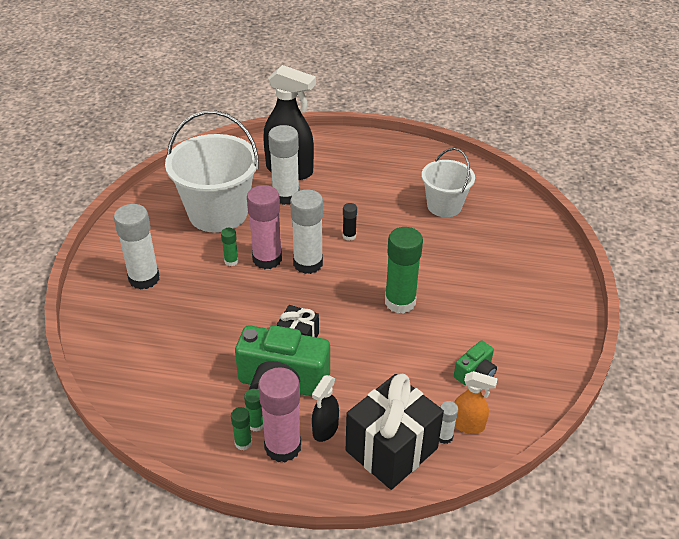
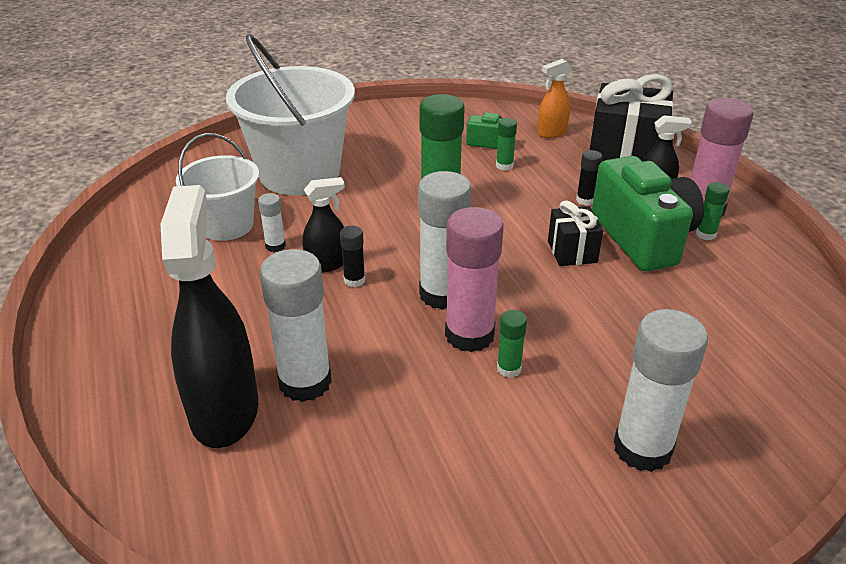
camera: 120 degrees left, 5 degrees down
(218, 213) = (414, 446): white bucket -> white bucket (299, 174)
(243, 443) = (734, 233): green glue stick -> green glue stick (504, 166)
(349, 382) = (585, 200): none -> black glue stick
(373, 231) = (327, 264): none -> black spray bottle
(444, 436) = (577, 139): white glue stick -> white glue stick (275, 246)
(468, 425) = (551, 132): orange spray bottle -> orange spray bottle turned 105 degrees counterclockwise

